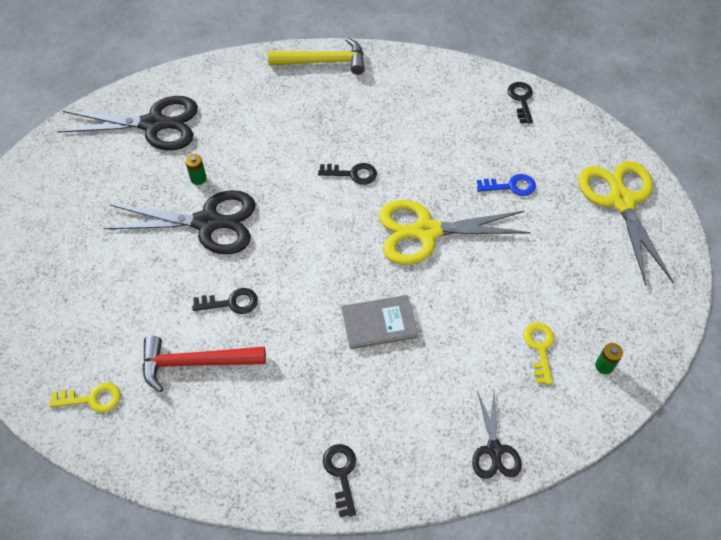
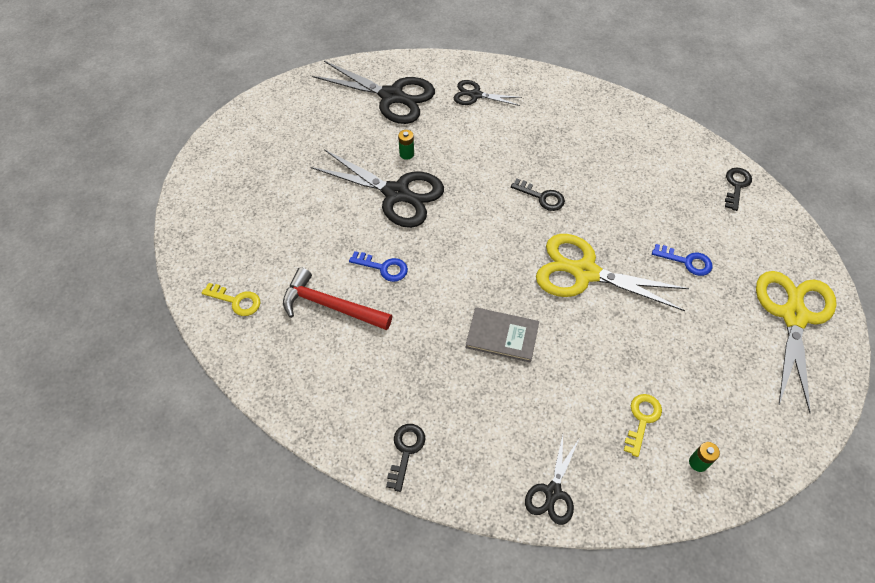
camera: 25 degrees right, 0 degrees up
(231, 302) = (383, 267): black key -> blue key
(239, 94) = (475, 95): none -> black scissors
(324, 62) = (563, 91): yellow hammer -> none

